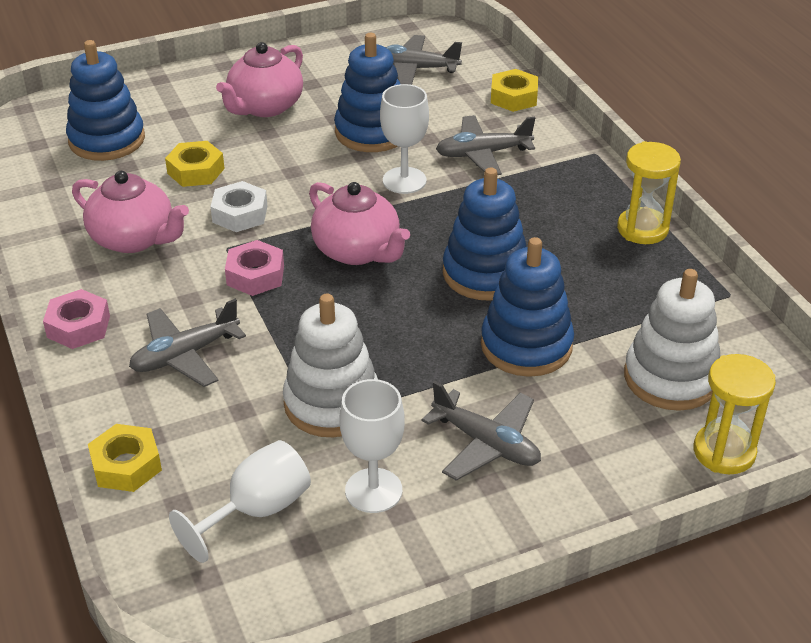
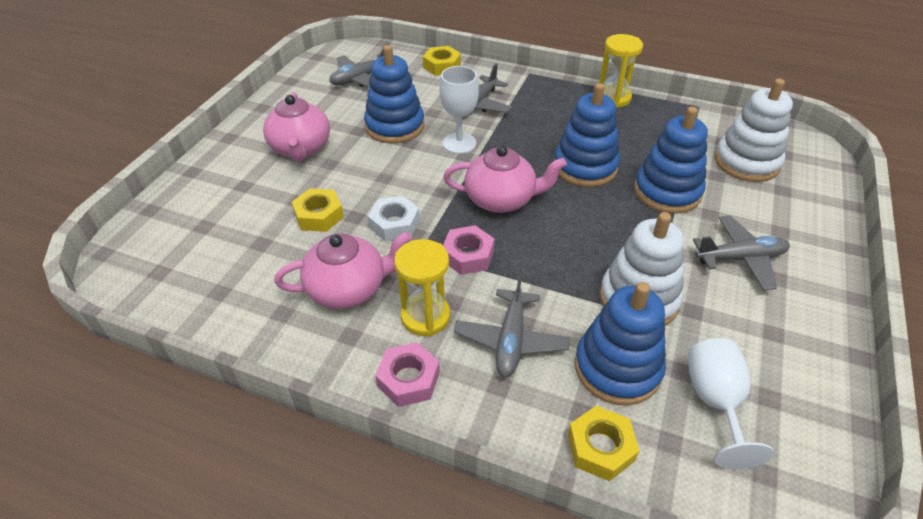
camera: 45 degrees left, 5 degrees up
(107, 140) = (215, 235): blue stacking toy -> blue stacking toy (617, 368)
(373, 490) = (742, 332): white goblet -> none
(724, 452) = (823, 182): yellow hourglass -> yellow hourglass (425, 316)

